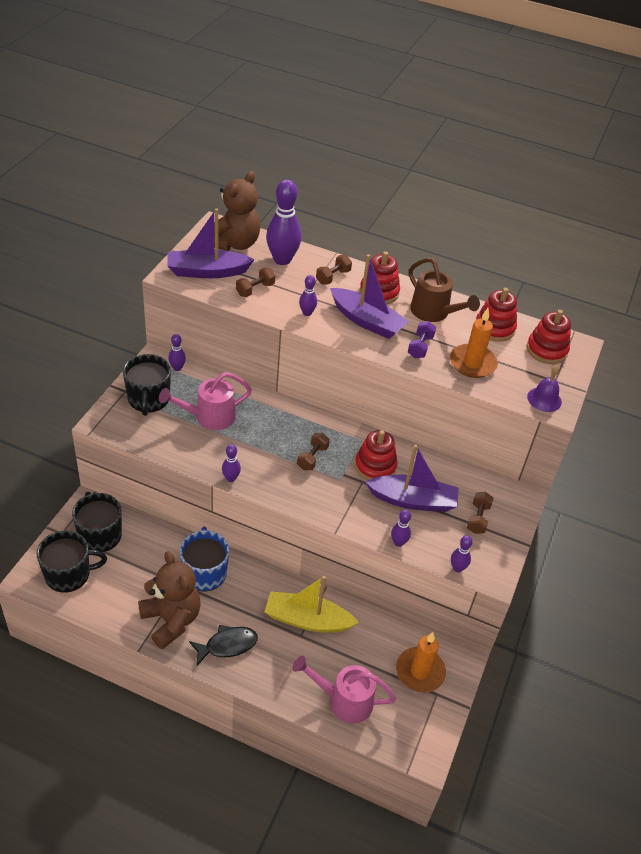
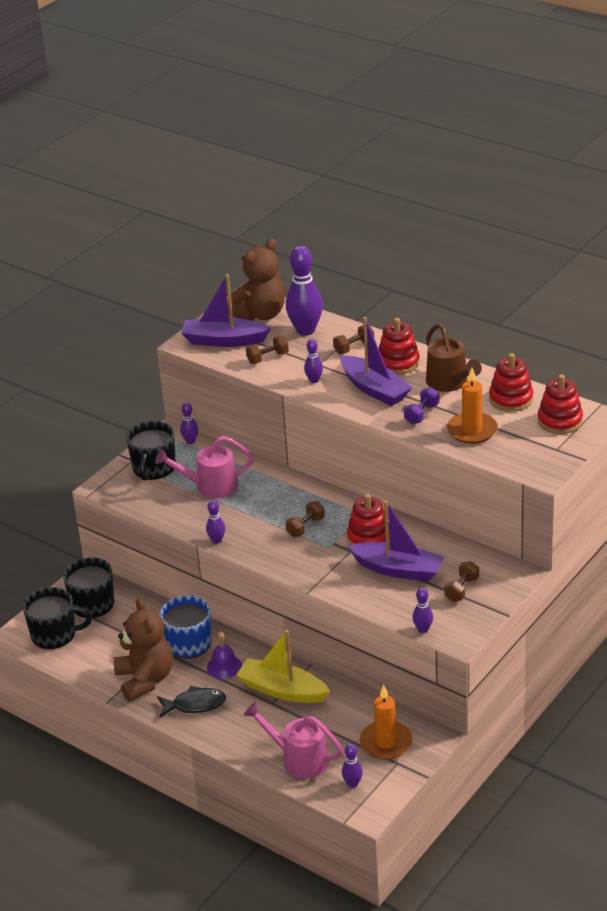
camera: 20 degrees right, 10 degrees down
(398, 542) = (369, 604): purple bowling pin -> purple bowling pin (352, 783)
(544, 399) = (535, 465): purple bell -> purple bell (224, 666)

